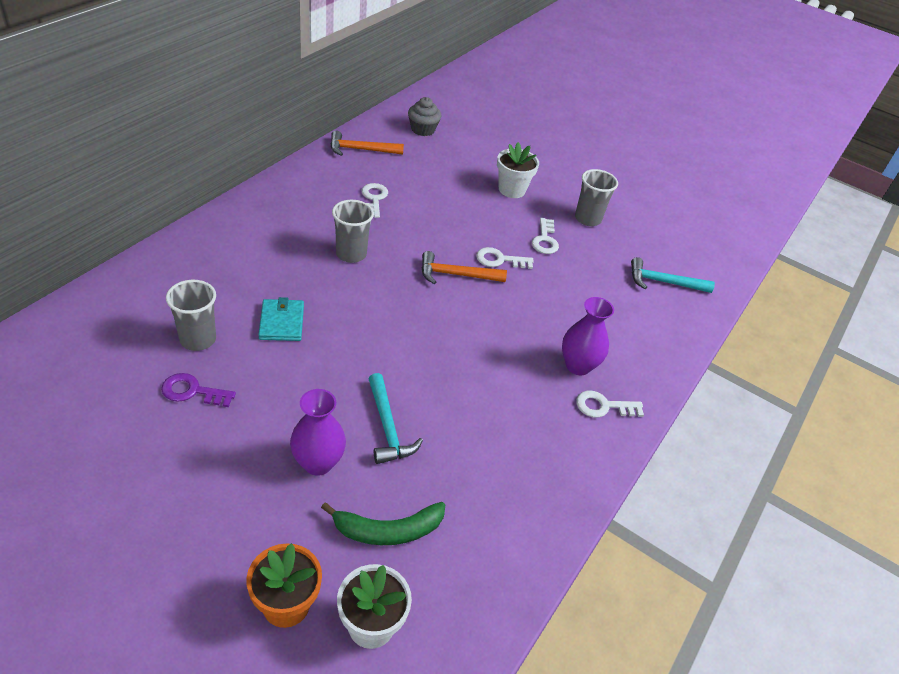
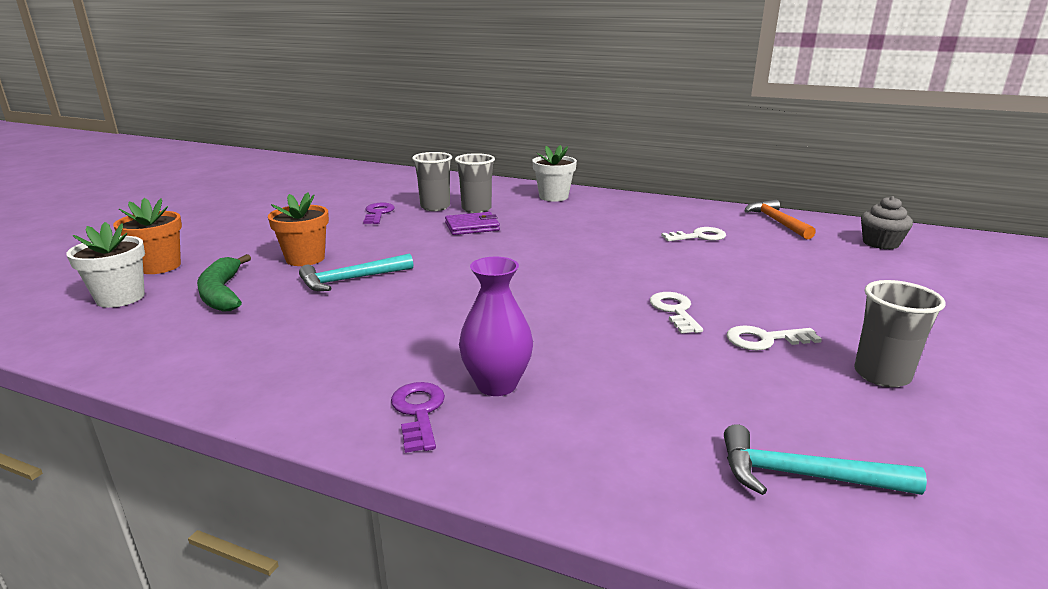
camera: 85 degrees right, 20 degrees down
(281, 322) = (472, 226): turquoise wallet -> purple wallet
(318, 463) = (305, 258): purple vase -> orange flower pot
(351, 254) = (593, 238): grey cup -> grey cup (476, 209)
(456, 275) = (614, 288): orange hammer -> none
(512, 190) = (850, 306): white flower pot -> white flower pot (553, 197)
(603, 406) = (418, 412): white key -> purple key
(663, 282) = (803, 476): turquoise hammer -> turquoise hammer turned 75 degrees counterclockwise

